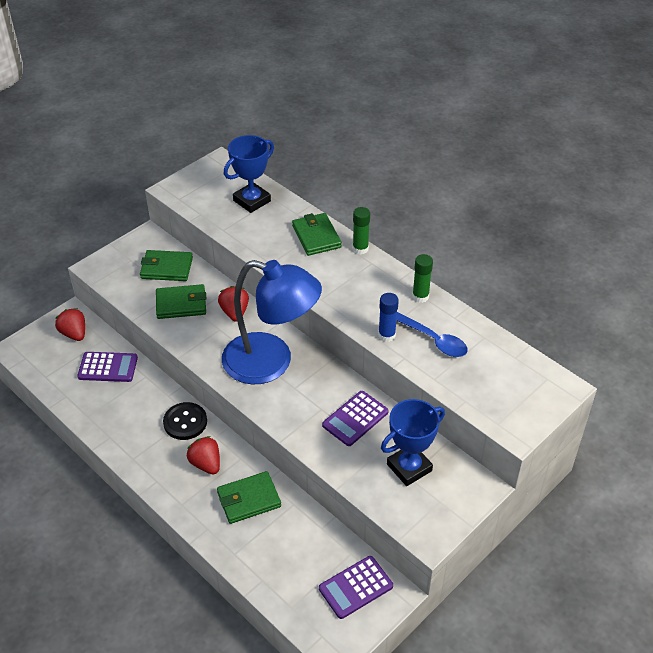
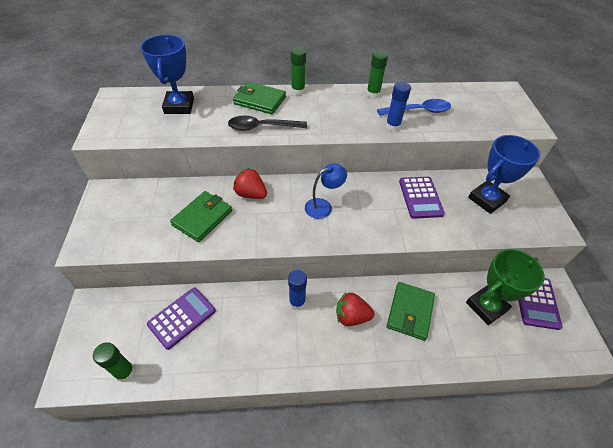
camera: 50 degrees left, 5 degrees up
(44, 371) = (125, 372): none -> green glue stick
(74, 333) = (114, 317): red strawberry -> none
(166, 268) = (154, 202): green wallet -> none
(185, 422) = (297, 302): black button -> blue glue stick
(271, 363) = (323, 206): blue lamp -> blue lamp, size x0.42
(284, 261) = (262, 127): none -> black spoon
(310, 551) = (486, 306): none -> green trophy
(409, 467) = (487, 199): blue trophy -> blue trophy turned 45 degrees clockwise

